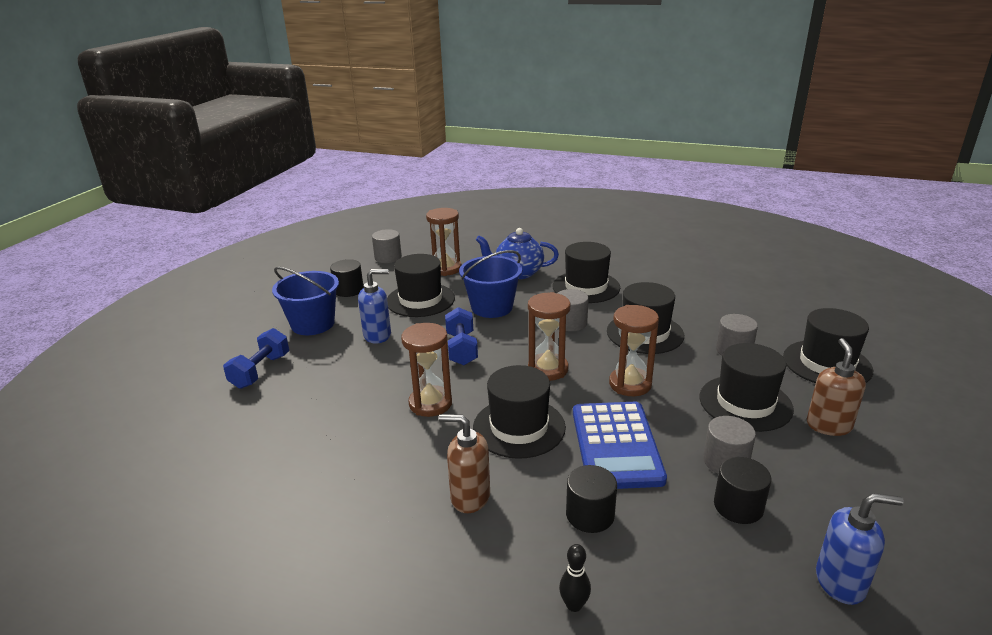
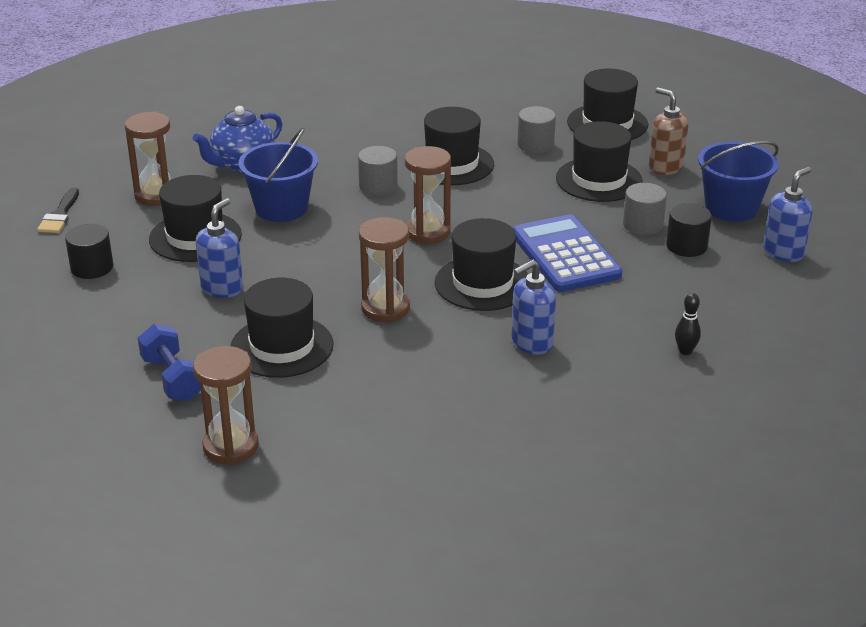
camera: 50 degrees left, 5 degrees up
(313, 324) = (128, 316): blue bucket -> blue bucket (731, 207)
(388, 257) = (60, 215): grey cylinder -> black brush
(461, 349) = (326, 256): blue dumbbell -> none
(470, 497) = (531, 343): brown soap dispenser -> blue soap dispenser
(586, 287) = (333, 147): black hat -> black hat (282, 346)
(590, 515) = (618, 303): black cylinder -> none
(616, 445) = (565, 255): blue calculator -> blue calculator turned 150 degrees counterclockwise
(630, 384) = (506, 209): brown hourglass -> brown hourglass (231, 446)

